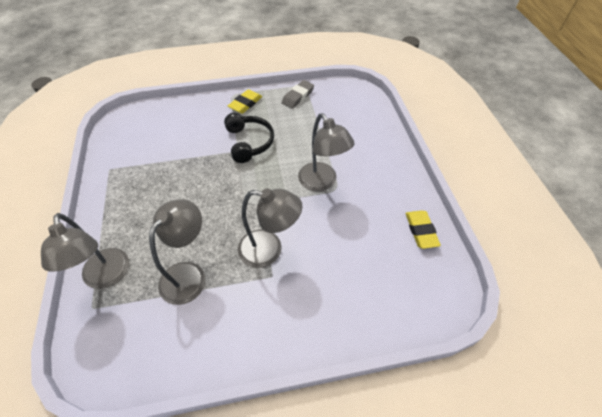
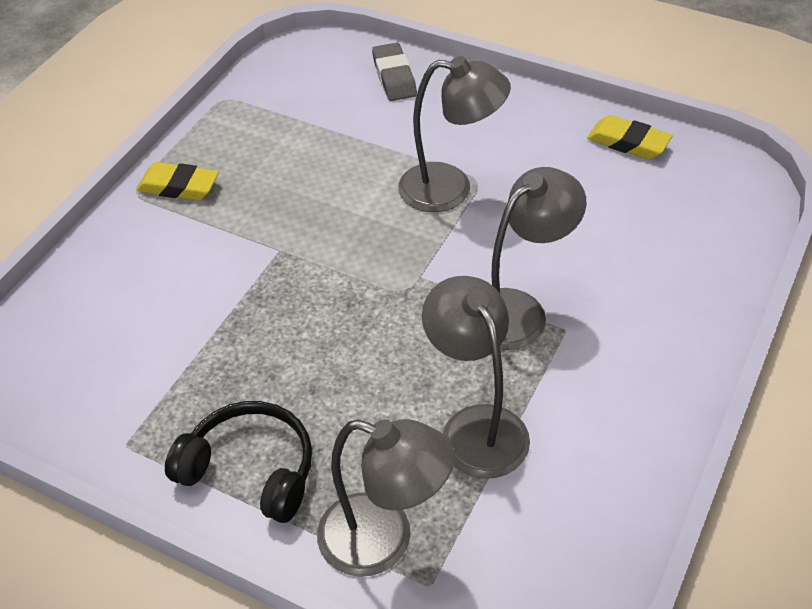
camera: 50 degrees left, 5 degrees down
(245, 104) = (179, 186): yellow eraser -> yellow eraser turned 60 degrees counterclockwise
(249, 142) = (277, 226): black headphones -> black headphones (251, 470)
(298, 97) = (240, 118): grey eraser -> grey eraser (394, 77)

